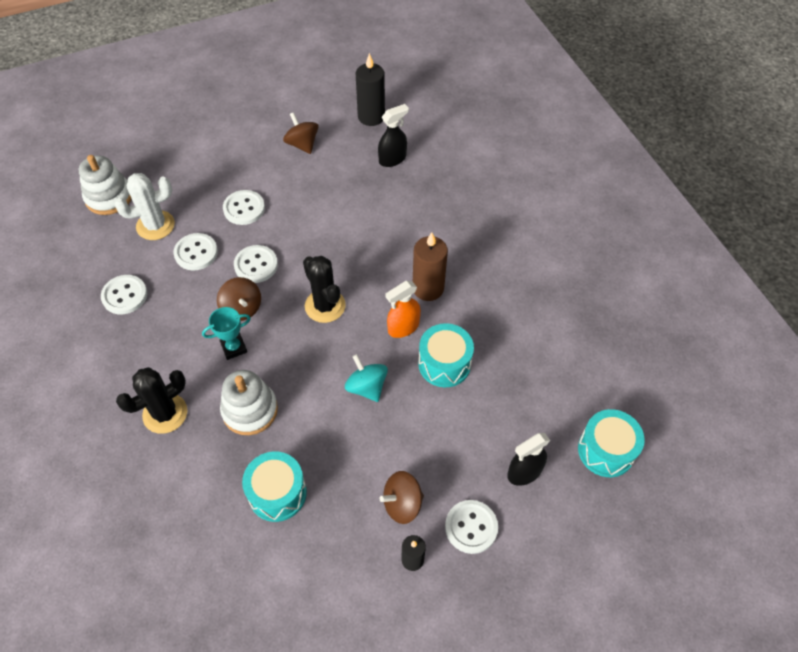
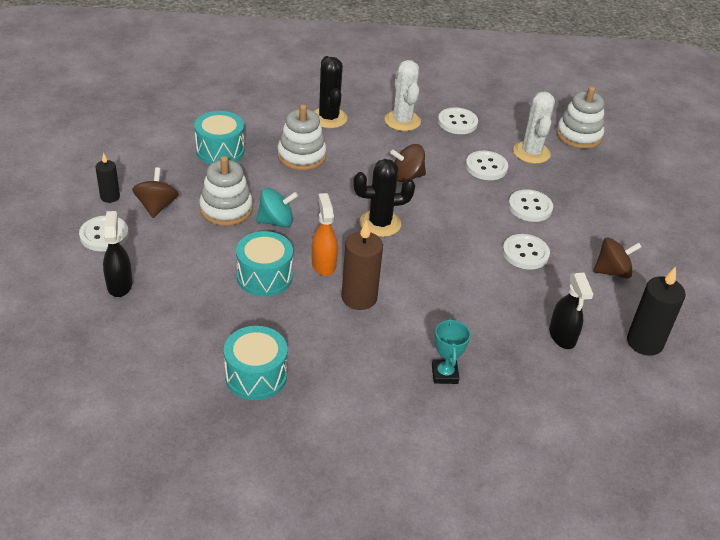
camera: 110 degrees right, 15 degrees down
(142, 343) = (402, 121): none -> white cactus
(234, 348) = (368, 162): turquoise trophy -> turquoise trophy (444, 374)
(256, 265) = (453, 196): white button -> white button (525, 253)
(372, 438) = (226, 209): none -> white stacking toy
(606, 450) = (89, 349): turquoise drum -> turquoise drum (256, 376)

